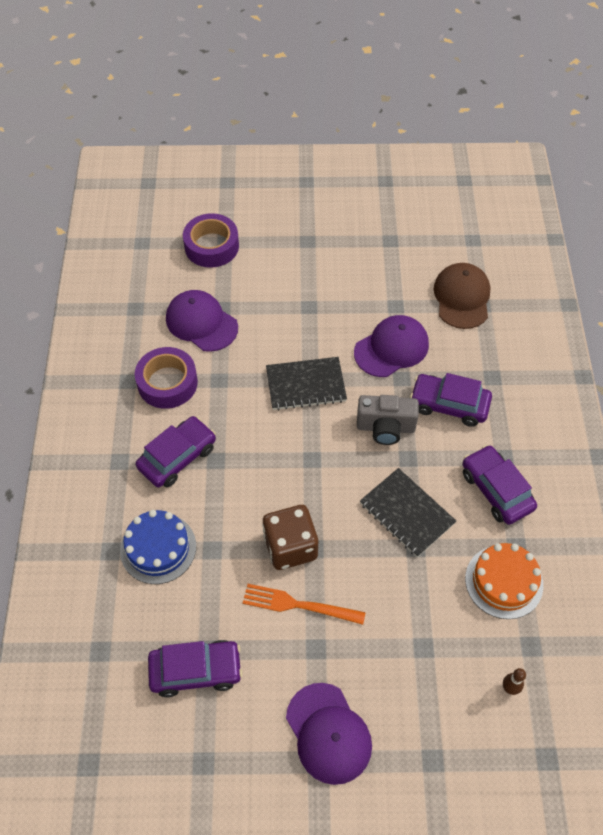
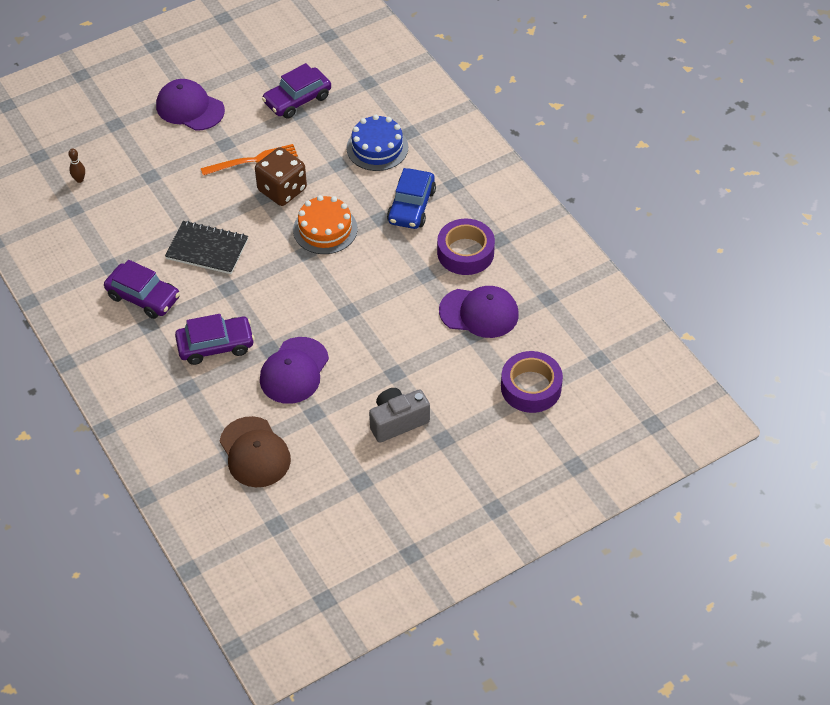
camera: 150 degrees right, 5 degrees down
(177, 457) = (411, 206): purple car -> blue car
(305, 385) = (349, 304): black notebook -> none
(385, 427) = (260, 302): grey camera -> grey camera (397, 422)
(504, 581) = (110, 238): orange cake -> orange cake (325, 229)

